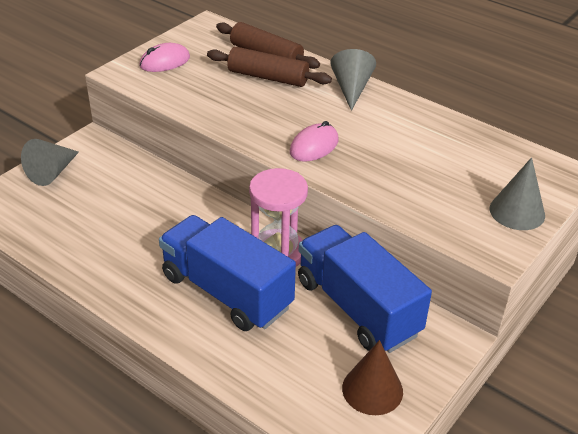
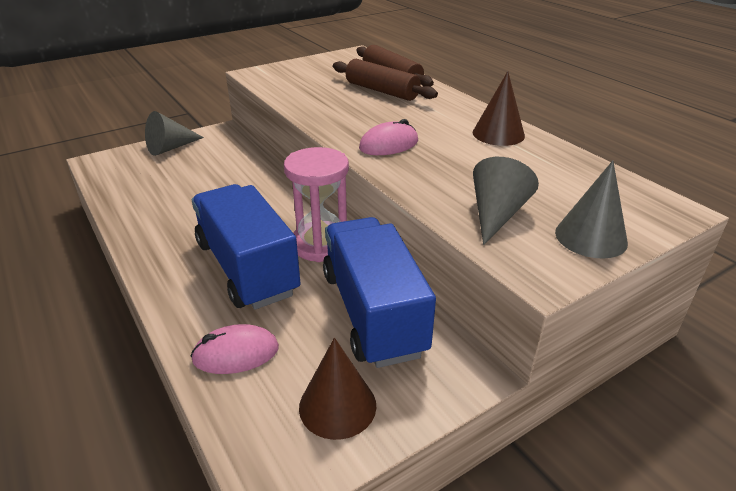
camera: 20 degrees right, 5 degrees down
(165, 62) = (298, 71): pink mouse -> pink mouse (236, 353)
(351, 88) = (458, 108): grey cone -> grey cone (496, 214)
(402, 115) = (498, 134): none -> brown cone

